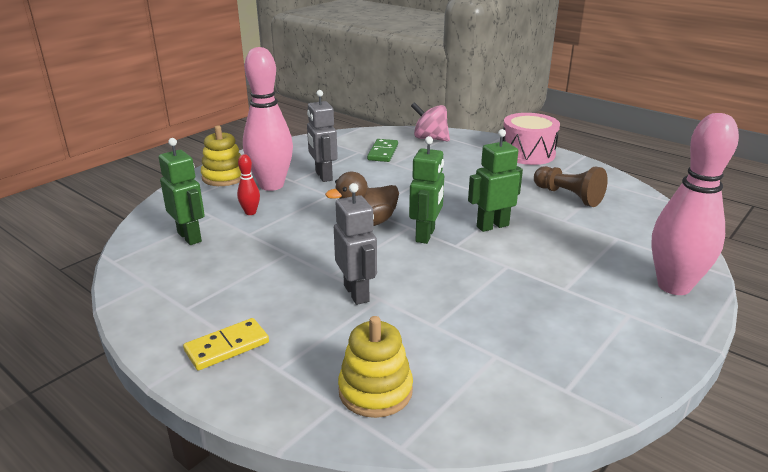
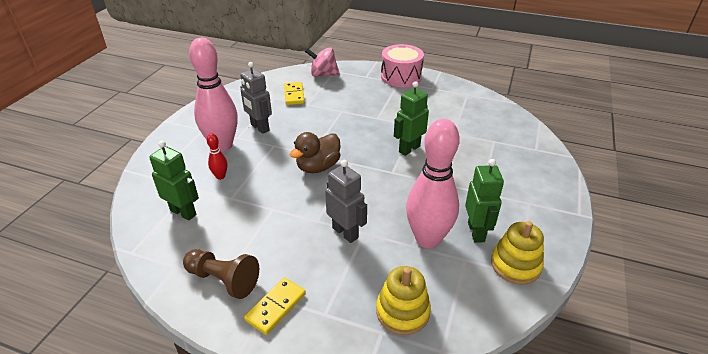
camera: 20 degrees left, 10 degrees up
(224, 177) = (176, 145): yellow stacking toy -> yellow stacking toy (515, 265)
(383, 152) = (294, 95): green domino -> yellow domino
(425, 235) = (367, 168): green robot -> green robot (476, 232)
(568, 196) = (447, 111): brown pawn -> brown pawn (223, 280)
(674, 286) = (545, 173): pink bowling pin -> pink bowling pin (427, 239)

